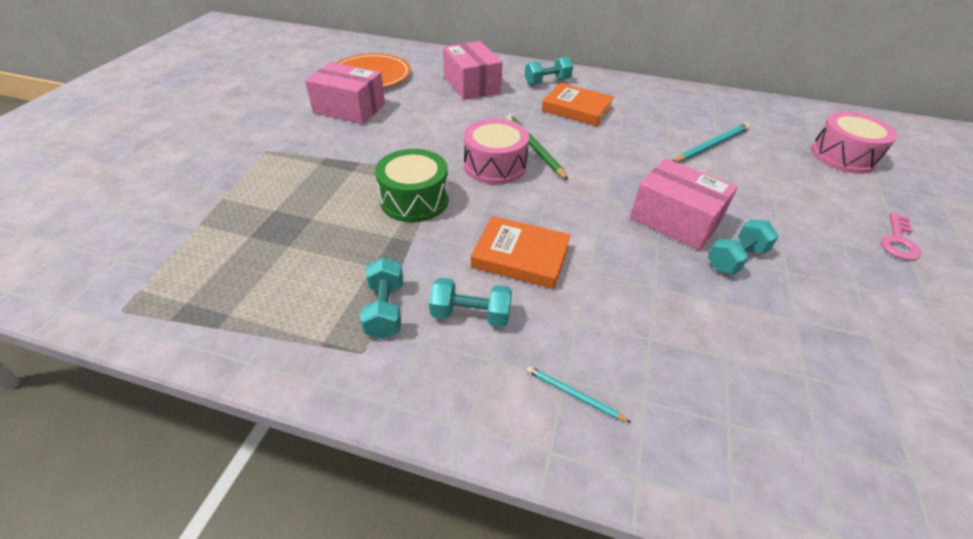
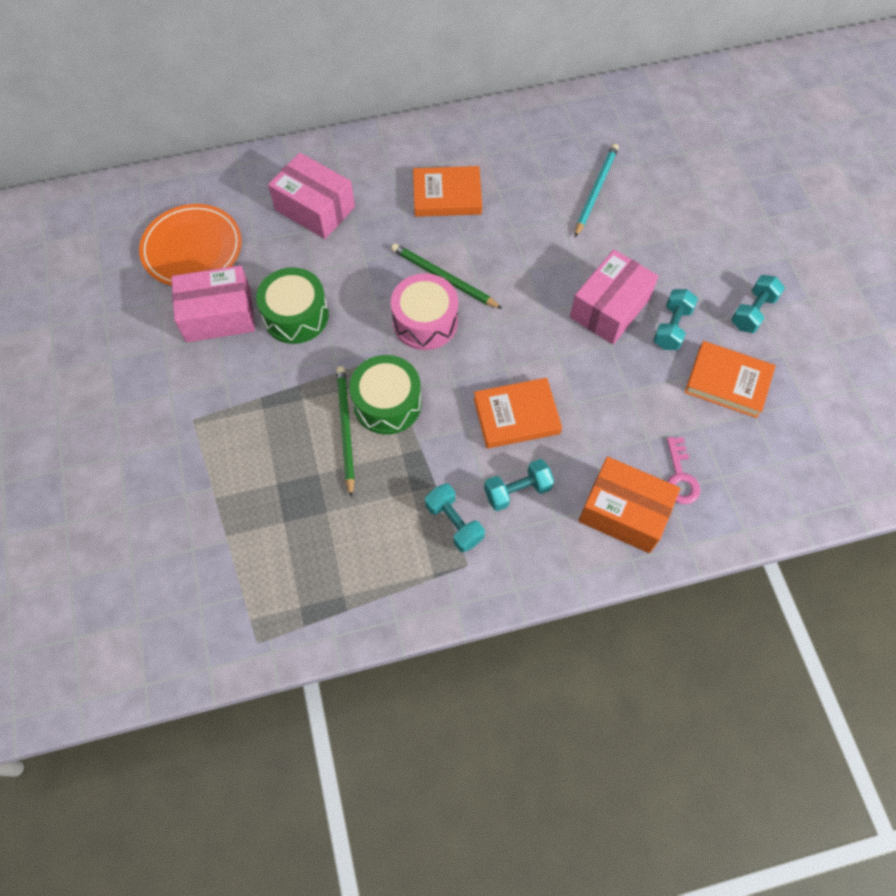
camera: 30 degrees left, 20 degrees up
(364, 201) = (345, 429): none -> green pencil
(400, 127) = (296, 315): none -> green drum
(547, 82) = (390, 163): turquoise dumbbell -> turquoise dumbbell (752, 312)
(574, 395) = (624, 512): turquoise pencil -> orange box
(675, 220) = (609, 308): pink box -> pink box turned 60 degrees counterclockwise
(783, 331) = (727, 382): none -> orange book
(843, 156) = (708, 148): pink drum -> none
(898, 241) = (776, 242): pink key -> pink key (680, 477)

